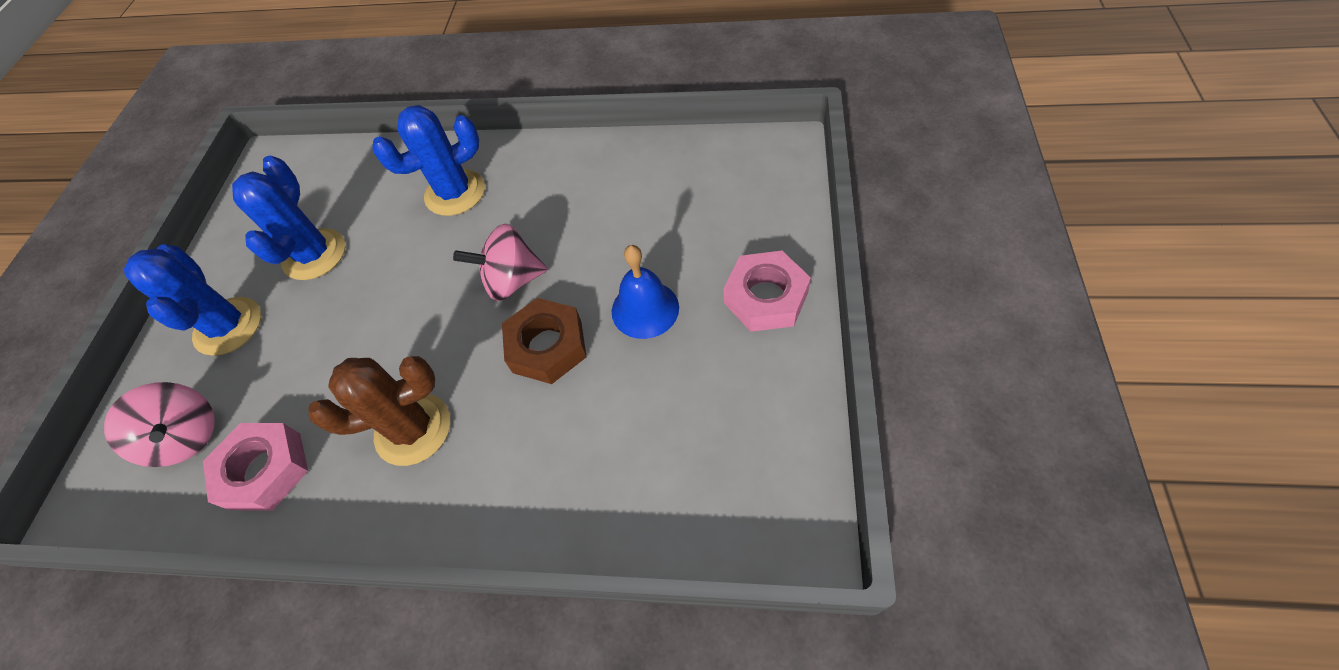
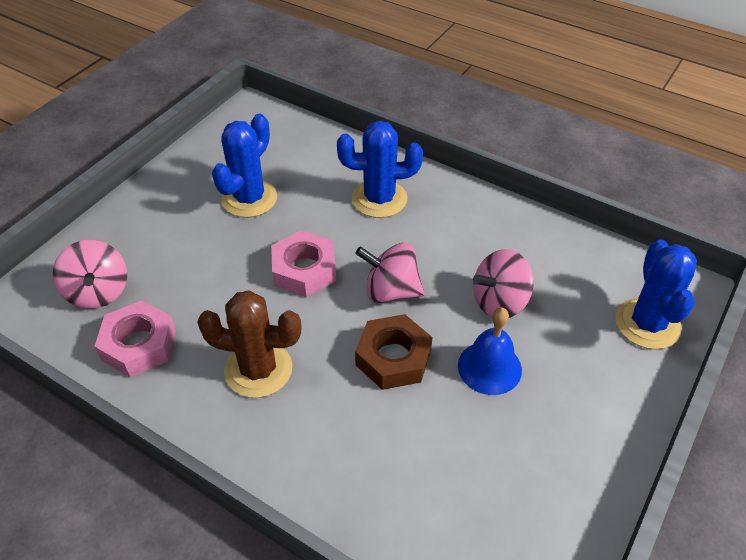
camera: 20 degrees right, 10 degrees down
(228, 326) = (163, 224): blue cactus -> blue cactus (647, 324)
(623, 241) = (499, 302): none -> pink spinning top
(765, 298) = (601, 410): pink nut -> pink nut (304, 270)

